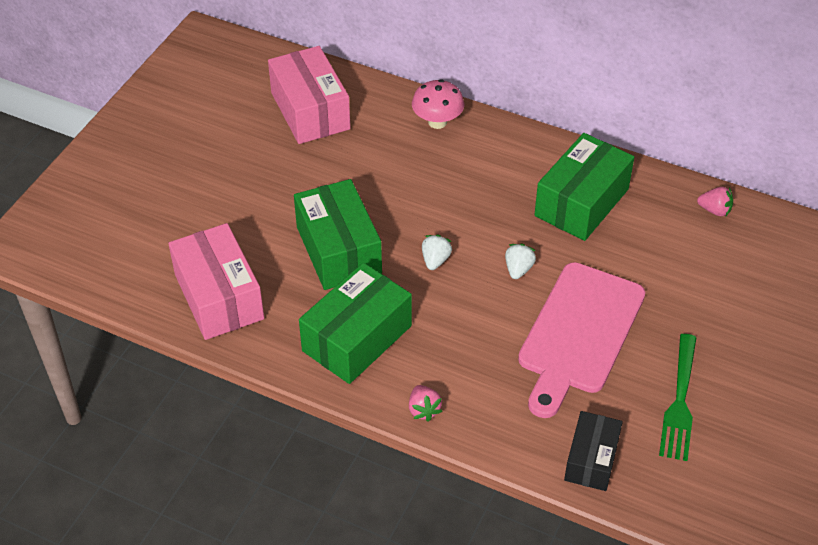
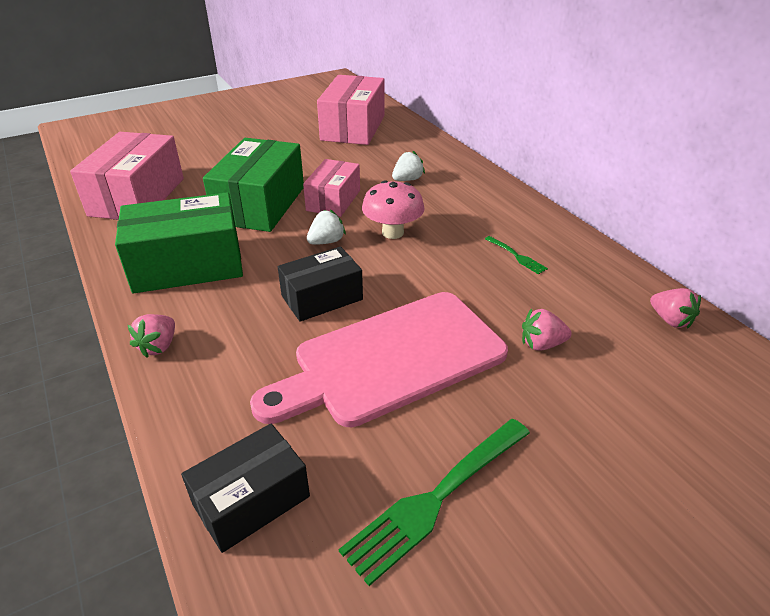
camera: 35 degrees right, 10 degrees down
(393, 214) = (333, 200): none -> pink box
(437, 122) = (442, 162): pink mushroom -> pink mushroom (392, 232)
(487, 312) = (322, 298): none -> black box
(518, 269) = (393, 279): white strawberry -> white strawberry (407, 179)
(582, 202) = (516, 256): green box -> green fork
(656, 272) = (541, 344): none -> pink strawberry

